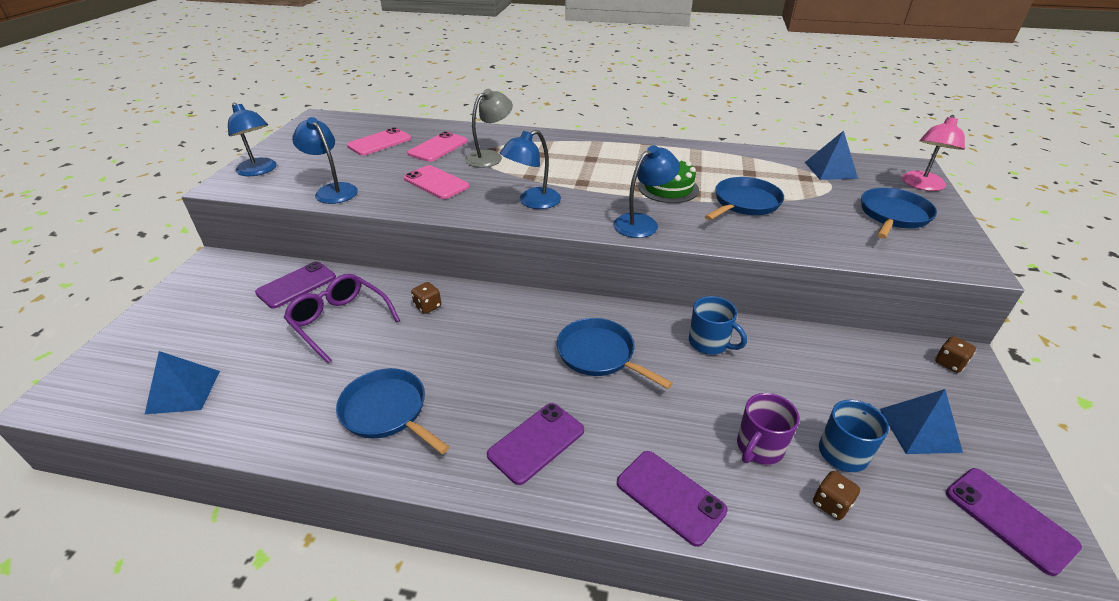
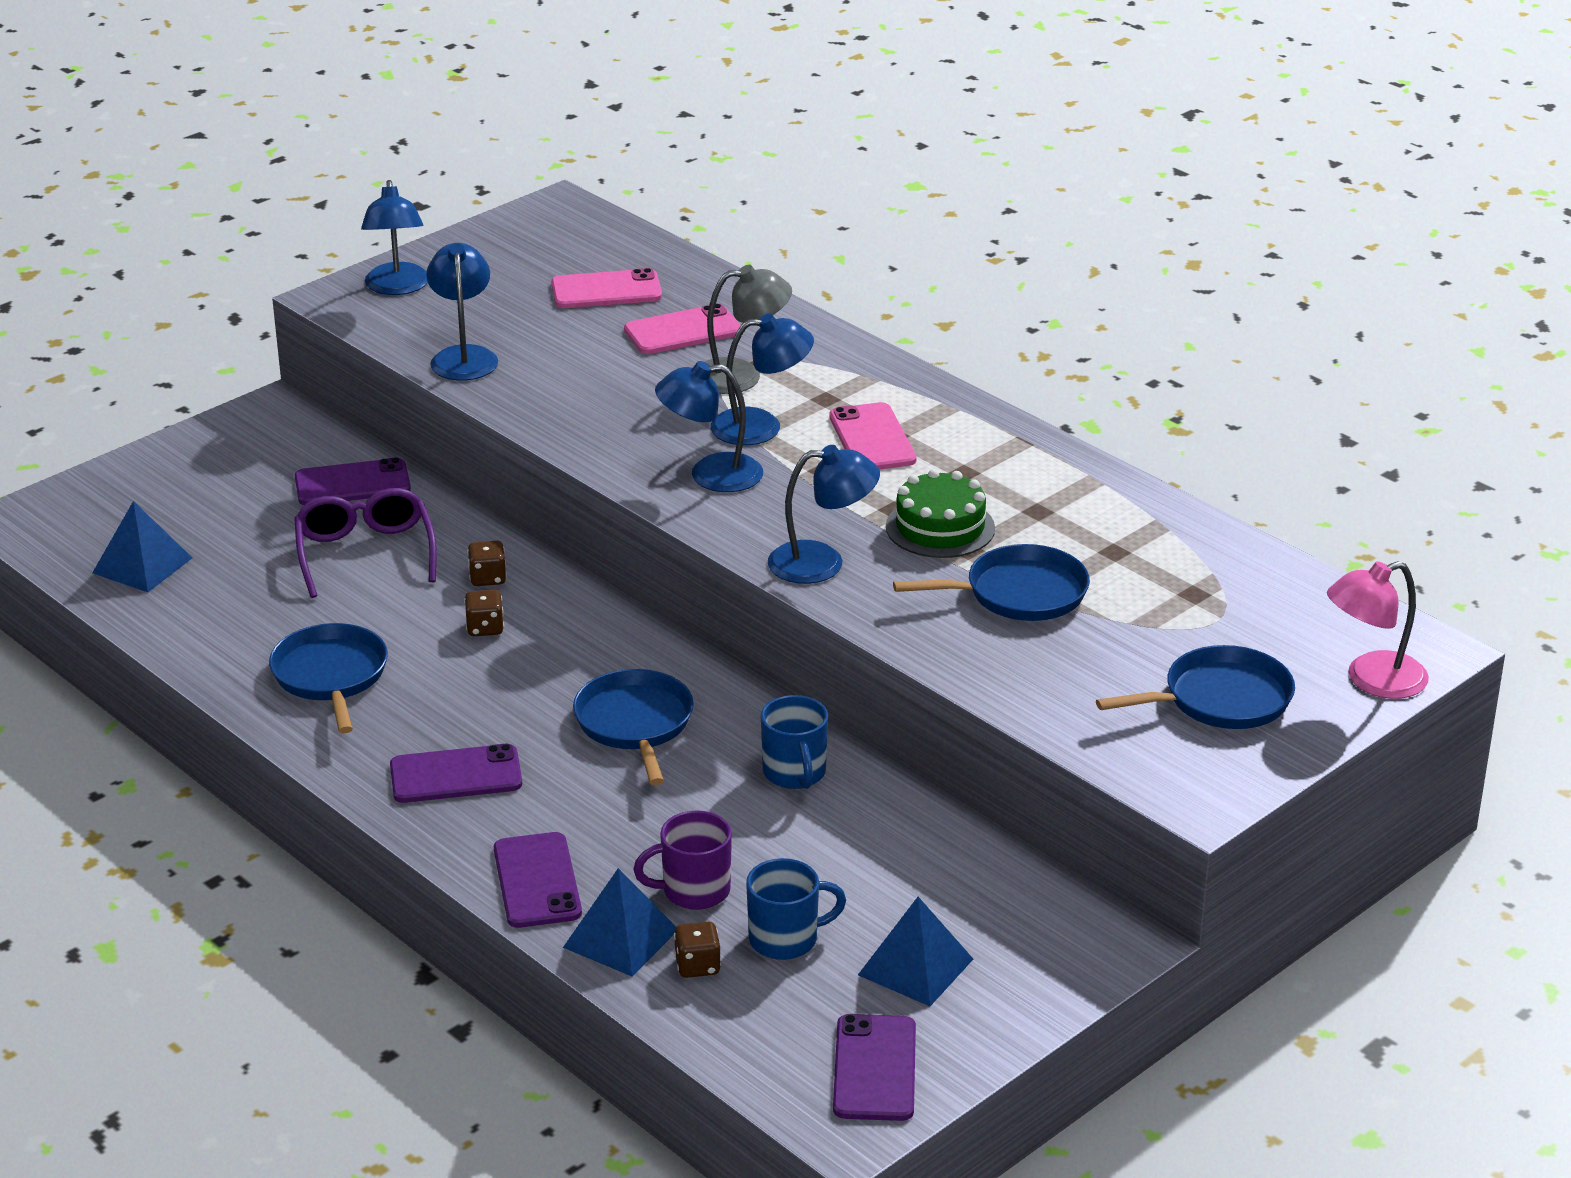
camera: 35 degrees right, 5 degrees down
(436, 183) = (613, 394): pink phone -> pink phone (872, 438)
(528, 174) = (761, 426): none -> blue lamp
(830, 170) = (1263, 598): blue pyramid -> blue pyramid (621, 938)
(949, 363) = (1090, 936): brown dice -> brown dice (485, 628)

